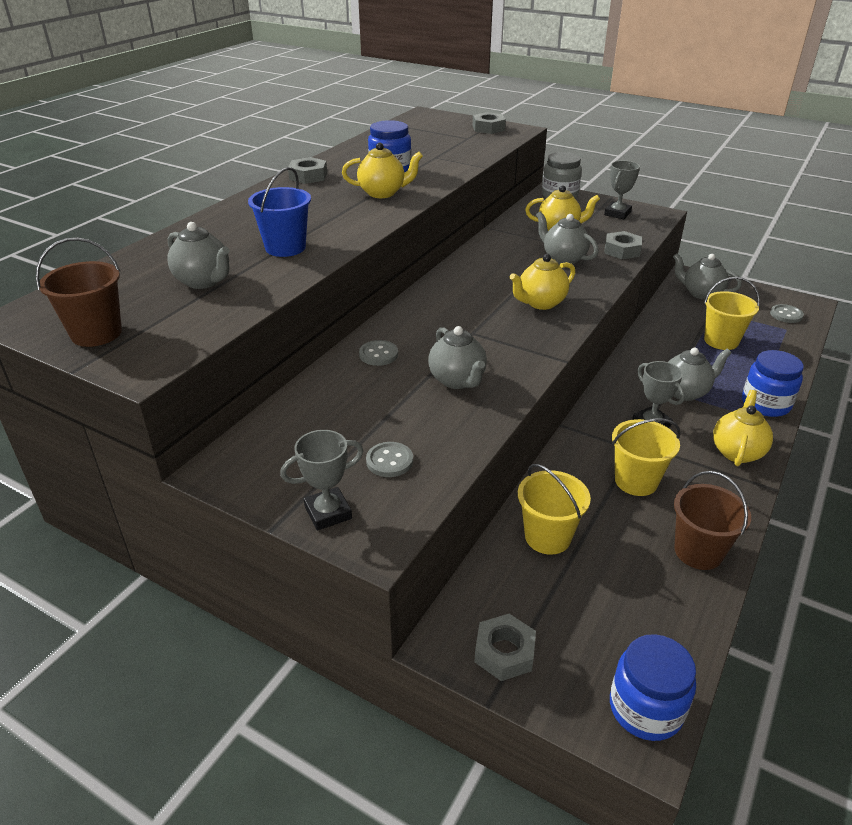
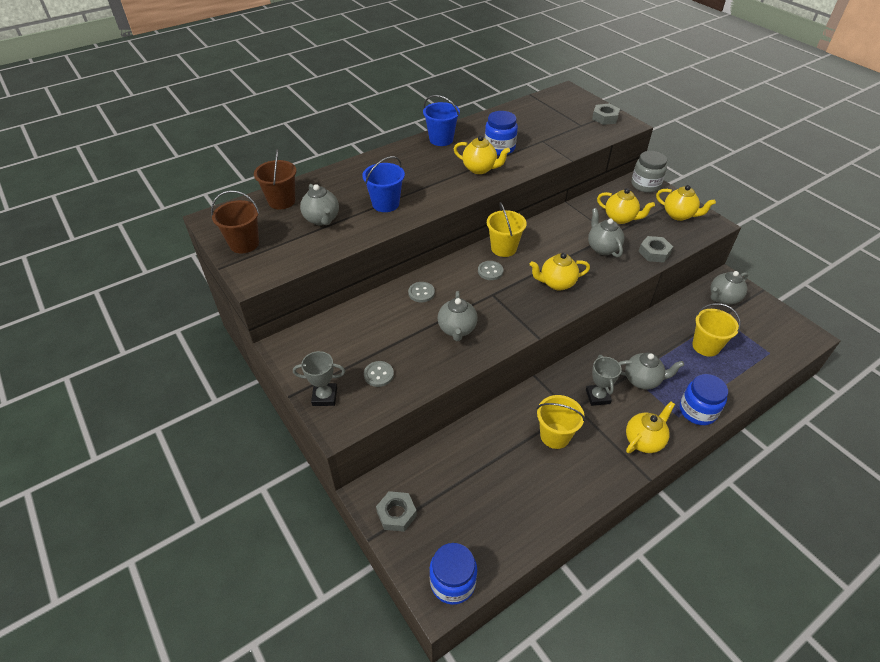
camera: 25 degrees right, 10 degrees up
(308, 176) = (441, 139): grey nut -> blue bucket
(547, 537) = (470, 452): yellow bucket -> yellow bucket (503, 248)
(617, 213) = (679, 215): grey trophy -> yellow teapot
(698, 551) = (559, 501): brown bucket -> brown bucket (281, 201)
(701, 293) = (723, 298): grey teapot -> grey teapot turned 90 degrees counterclockwise
(786, 315) = (781, 340): grey button -> grey button (490, 271)

